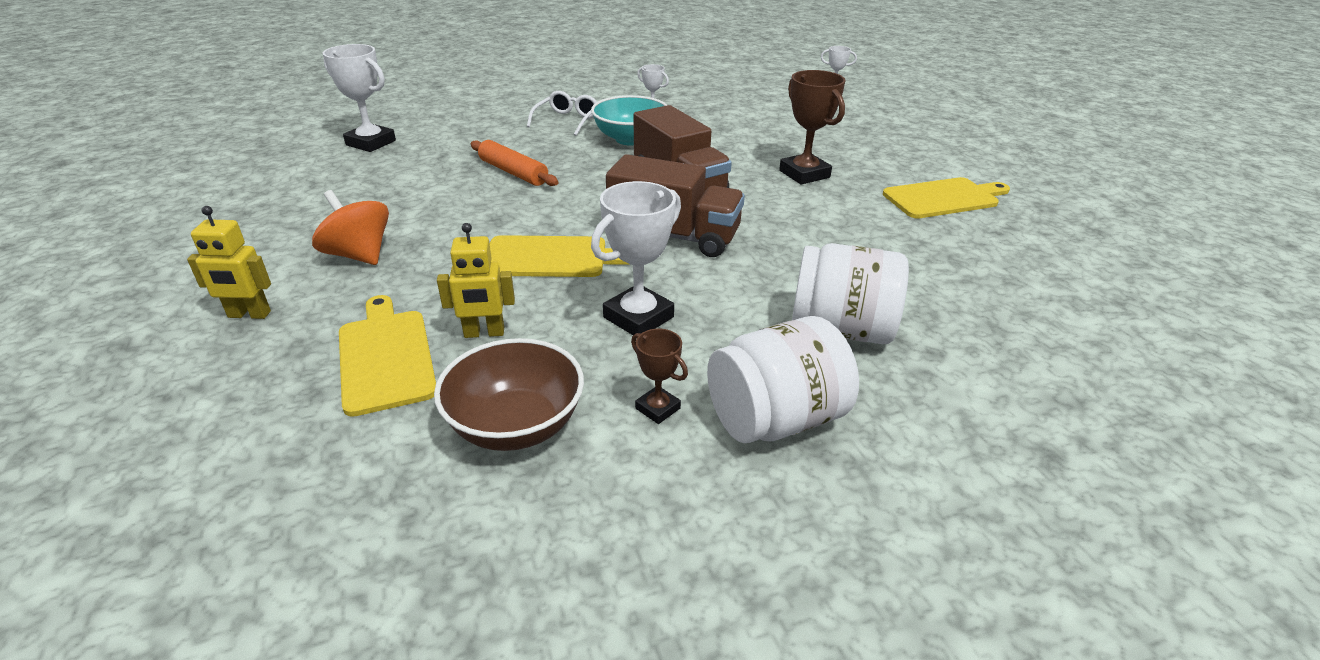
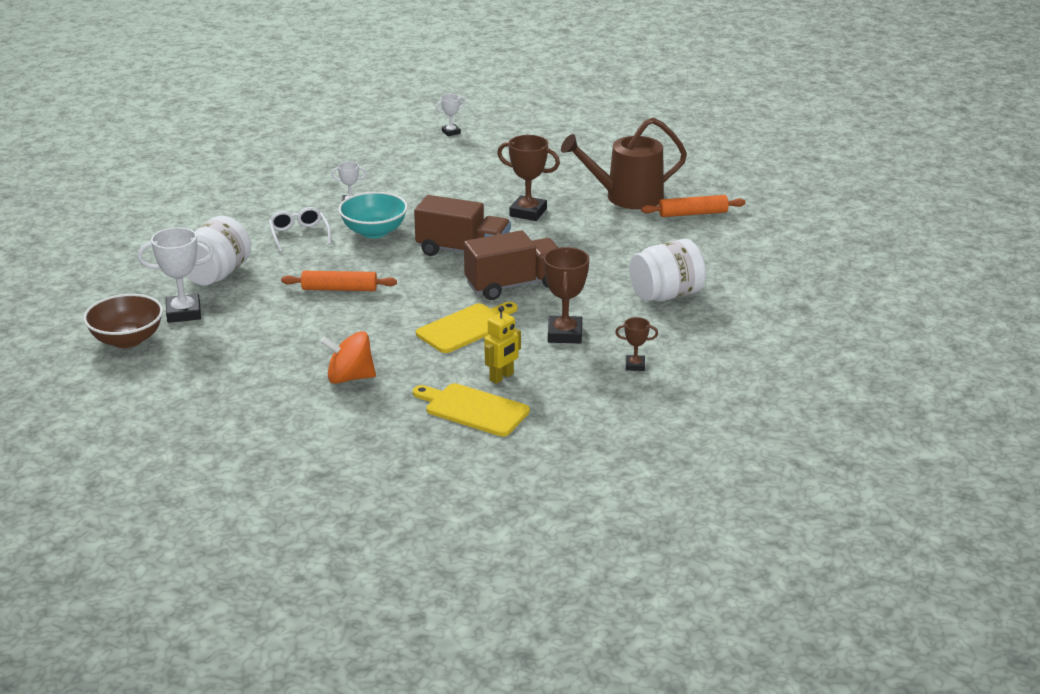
camera: 40 degrees left, 5 degrees down
(249, 315) = (357, 431): yellow robot -> none
(516, 425) = (586, 401): brown bowl -> brown bowl (127, 340)
(638, 317) = (564, 334): white trophy -> brown trophy
(775, 419) = (688, 345): white jar -> white jar (217, 274)
(943, 198) = (627, 197): yellow cutting board -> brown watering can
(1011, 245) = (692, 213): none -> orange rolling pin

